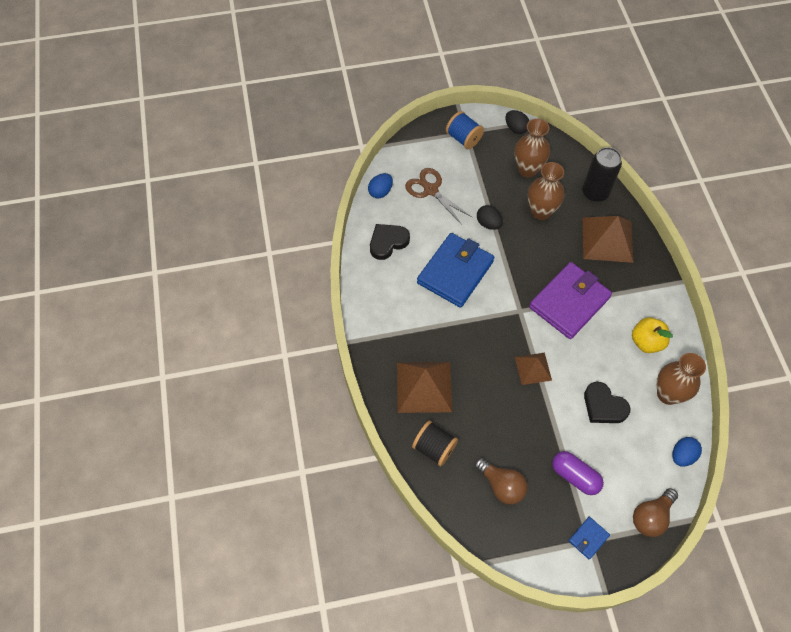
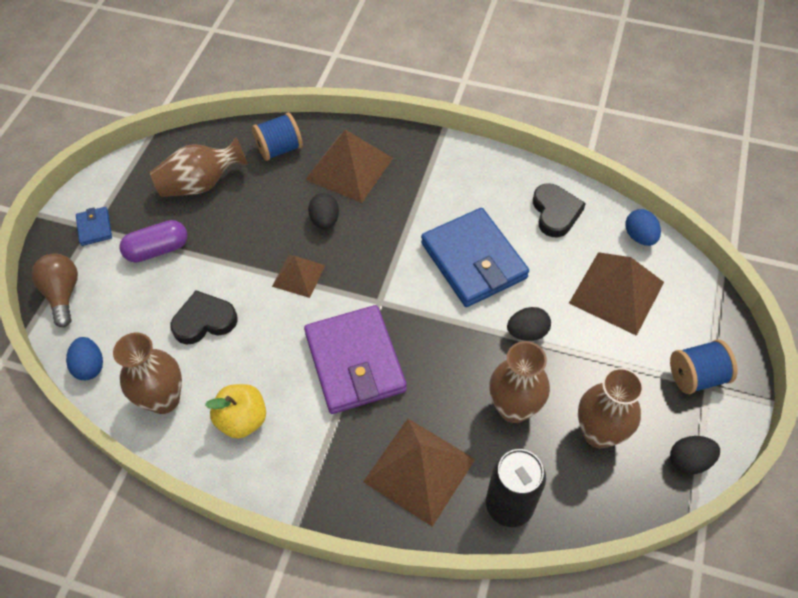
camera: 120 degrees right, 5 degrees down
(431, 190) = (616, 292): brown scissors -> brown pyramid
(434, 448) = (280, 149): black spool -> blue spool
(479, 377) = (325, 220): none -> black egg
(501, 485) = (201, 184): brown light bulb -> brown vase

